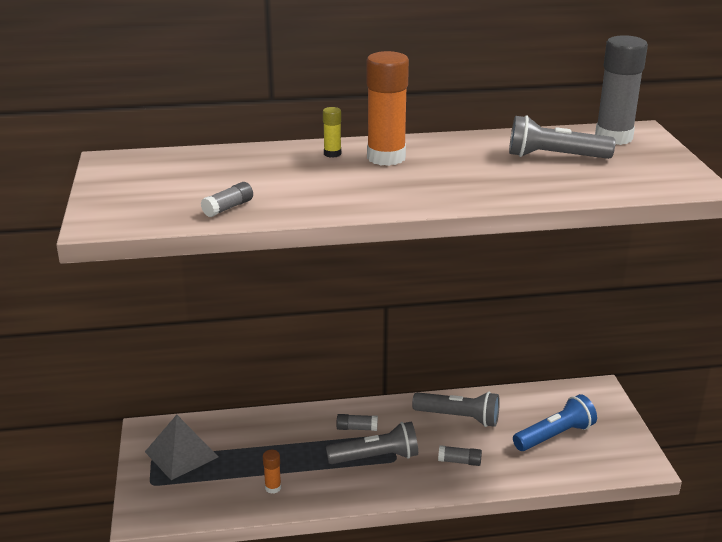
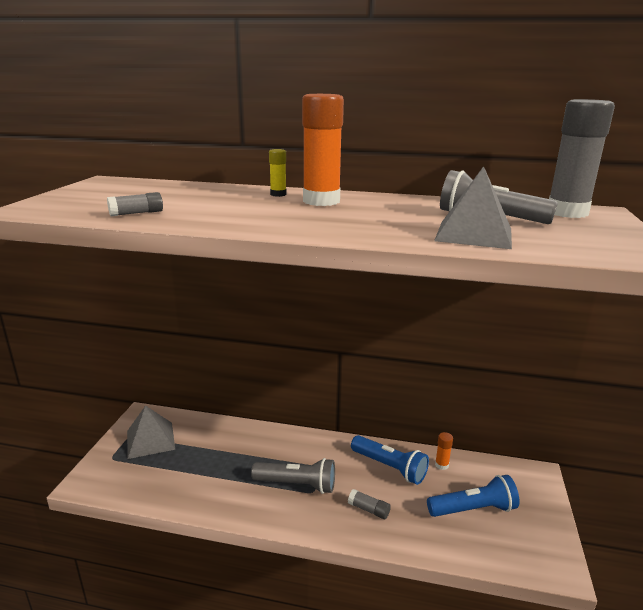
camera: 20 degrees right, 5 degrees down
(273, 488) = (196, 488): orange glue stick -> orange glue stick (441, 465)
(357, 428) = (297, 454): grey glue stick -> none
(459, 418) = (389, 467): grey flashlight -> blue flashlight
(557, 182) = (474, 234): none -> grey pyramid

